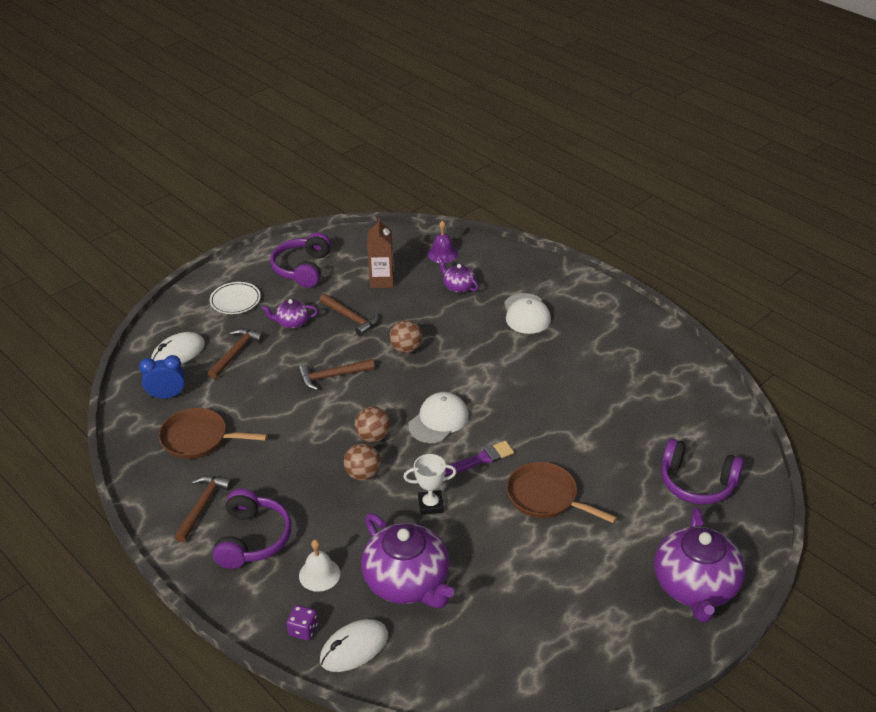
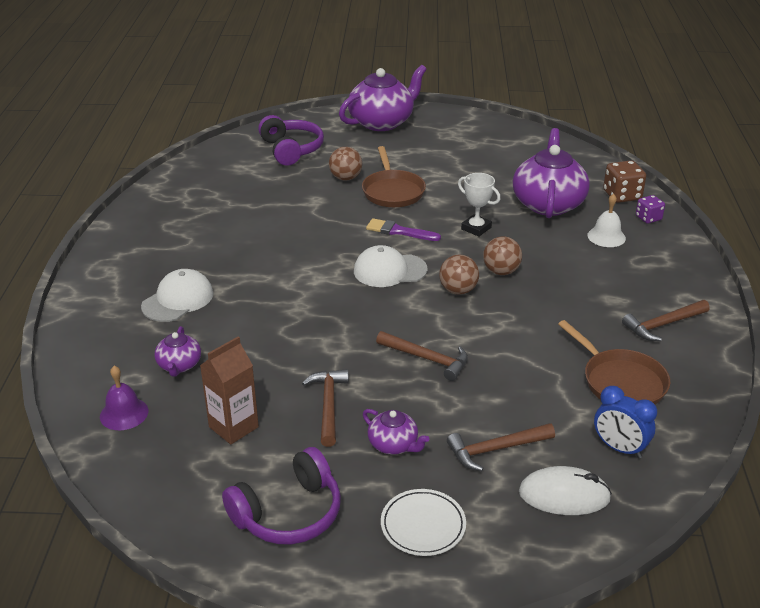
camera: 135 degrees left, 5 degrees down
(253, 539) = (638, 281): purple headphones -> none
(354, 648) = (622, 195): white mouse -> brown dice
(406, 349) = (325, 339): brown ball -> brown ball (345, 178)

